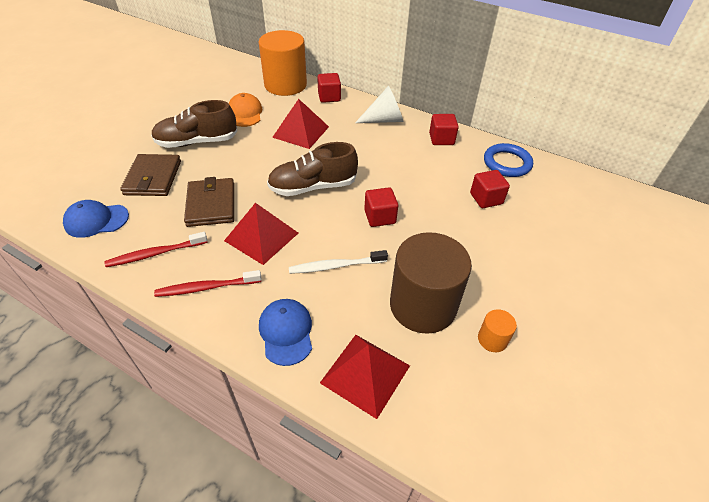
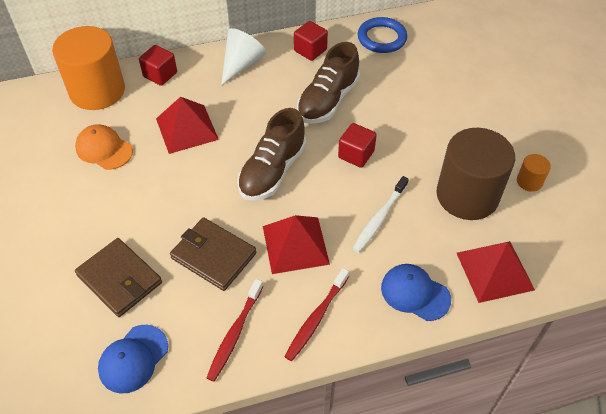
camera: 45 degrees left, 5 degrees up
(197, 142) = (104, 213): brown shoe -> brown shoe (328, 100)
(486, 199) = (405, 80): red cube -> none

